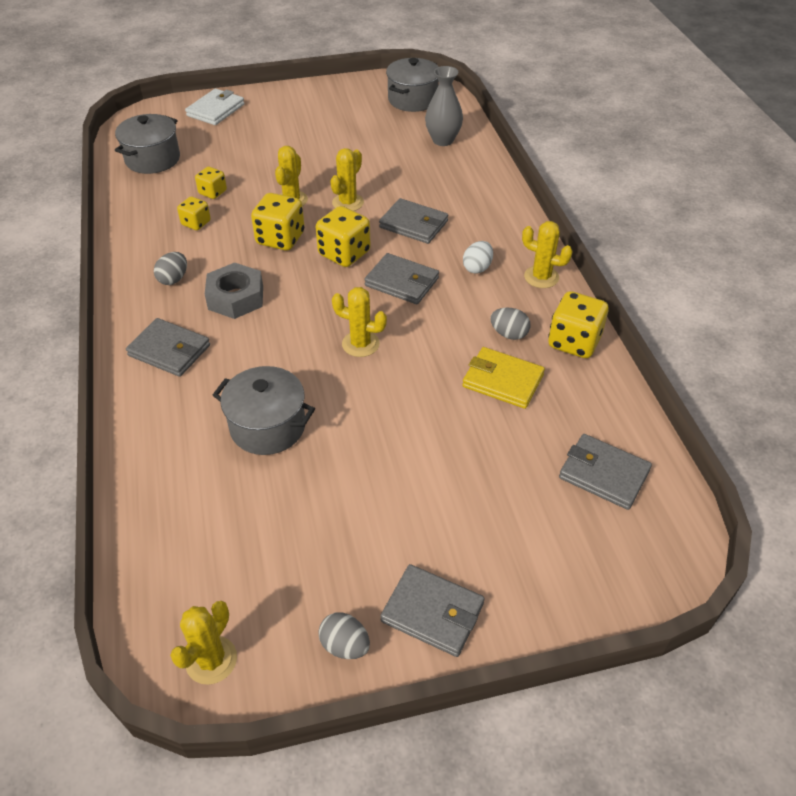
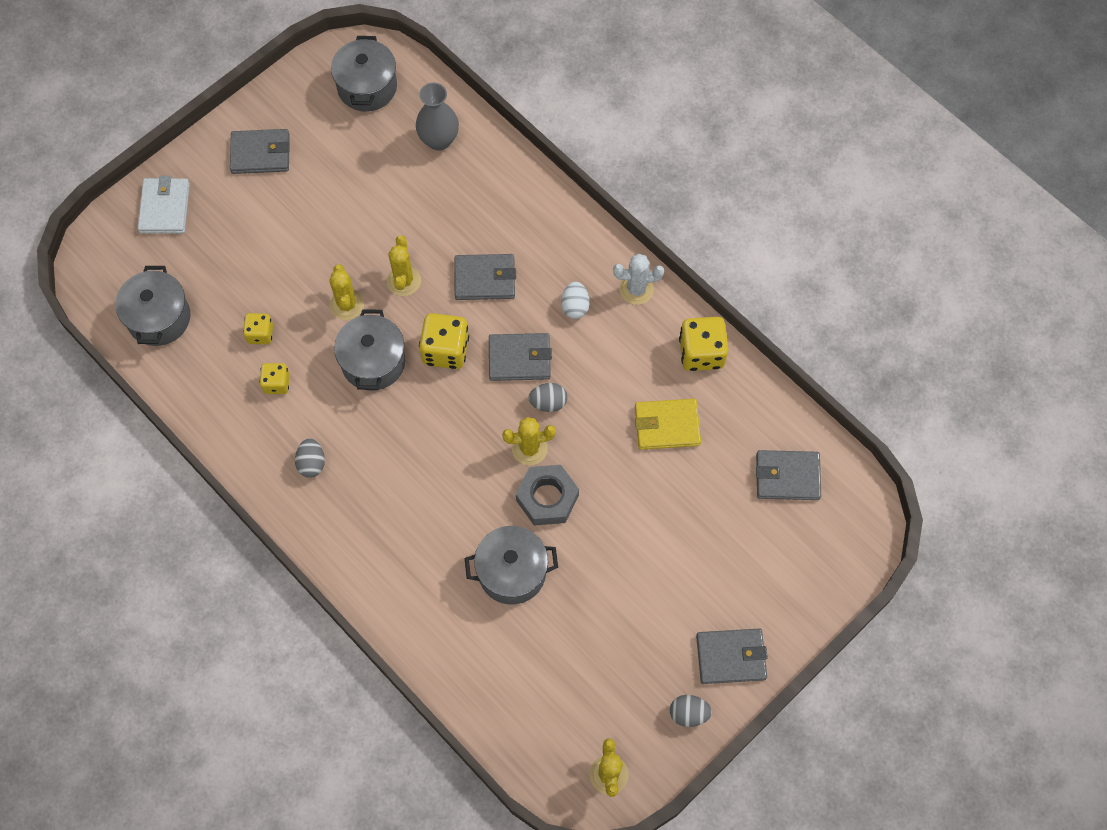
camera: 30 degrees left, 20 degrees up
(169, 350) = (373, 543): grey wallet -> grey wallet (260, 154)
(236, 297) = (385, 454): grey nut -> grey nut (547, 498)
(280, 239) = (373, 362): yellow dice -> grey pot
(509, 334) = (645, 372): grey egg -> grey egg (548, 403)
(541, 277) = (636, 289): yellow cactus -> white cactus

